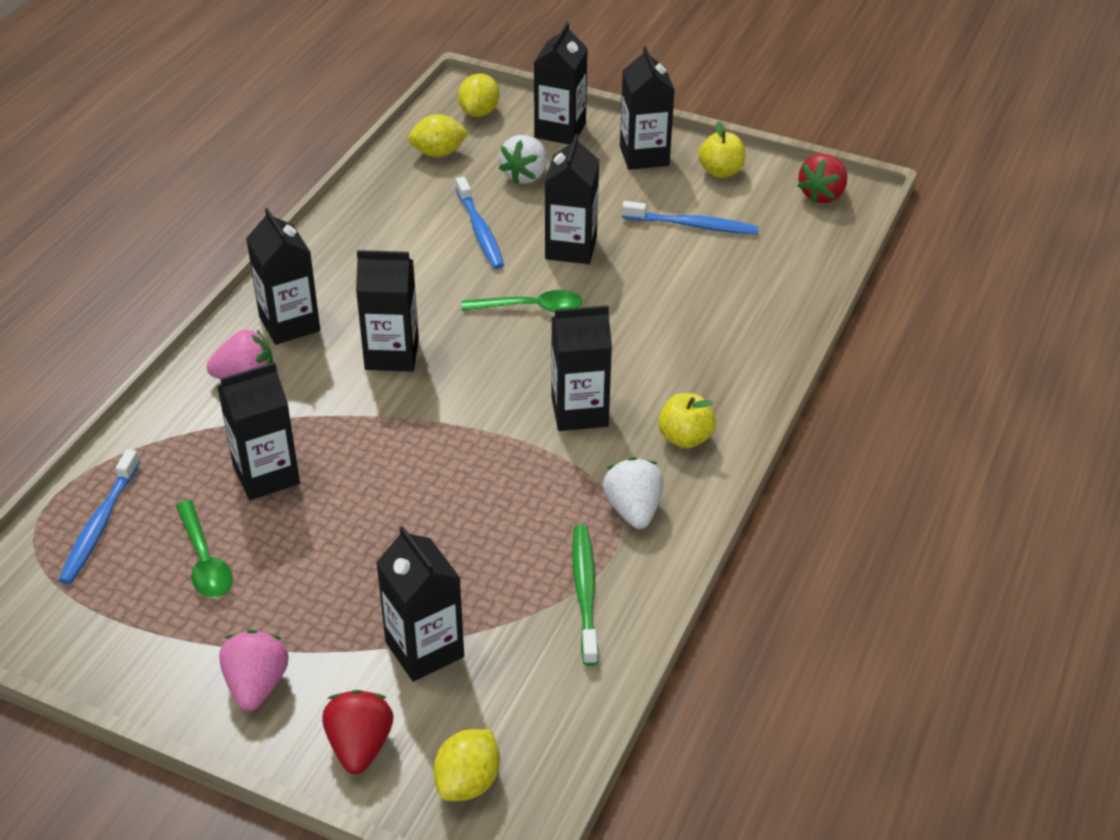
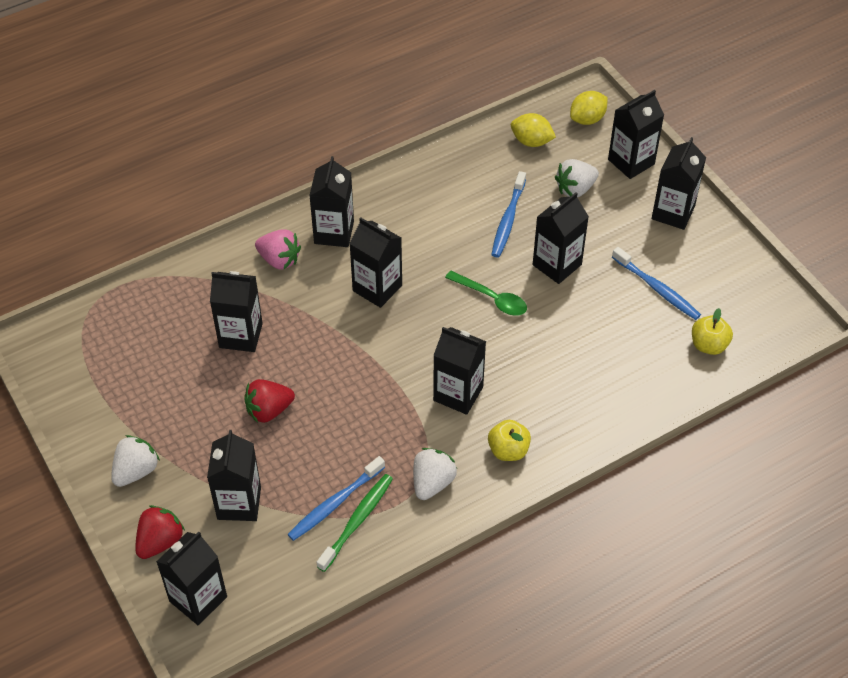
camera: 35 degrees right, 10 degrees up
(100, 524) = (130, 318): blue toothbrush -> blue toothbrush (335, 503)
(205, 561) = (166, 375): green spoon -> none
(256, 685) = (136, 471): pink strawberry -> white strawberry
(468, 782) = (198, 599): yellow lemon -> black carton
(721, 171) = (717, 253): yellow apple -> yellow apple (708, 345)
(822, 195) = (775, 310): red strawberry -> red strawberry (269, 410)

